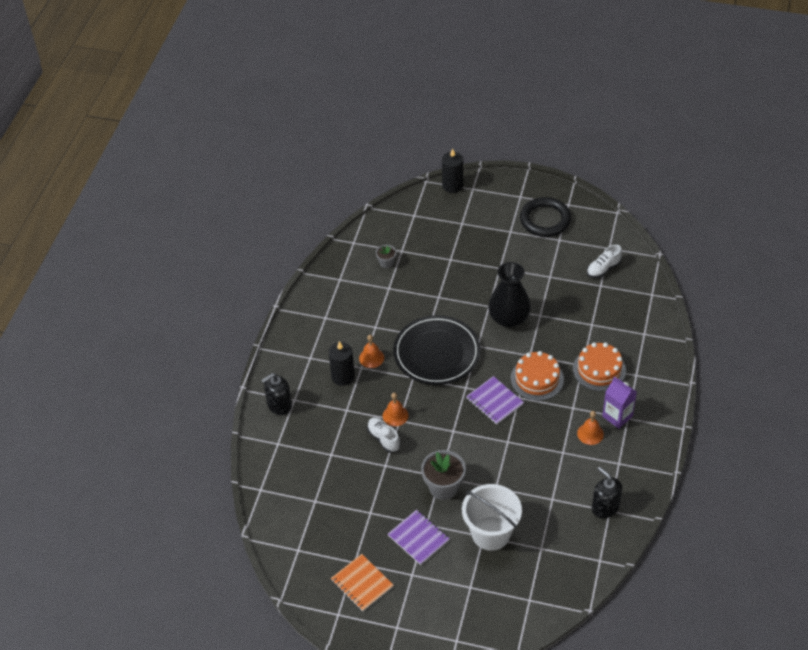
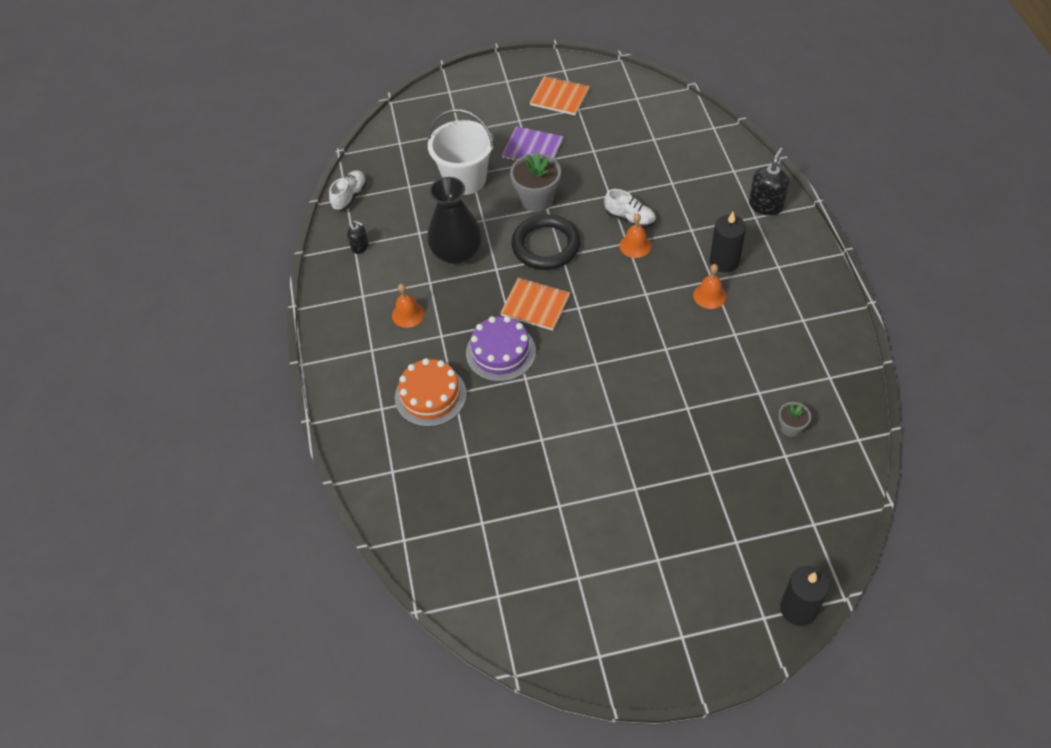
camera: 155 degrees right, 5 degrees up
(436, 353) = (638, 333): black plate -> none
(494, 401) = (535, 305): purple notebook -> orange notebook
(509, 318) = (579, 417): black vase -> black vase (457, 252)
(537, 379) = (500, 352): orange cake -> purple cake
(545, 220) = (619, 606): black ring -> black ring (546, 245)
(603, 269) = (490, 553): white shoe -> white shoe (350, 196)
(605, 507) = (360, 247): black soap dispenser -> black soap dispenser, size x0.59
(617, 416) = (385, 347): purple carton -> none

